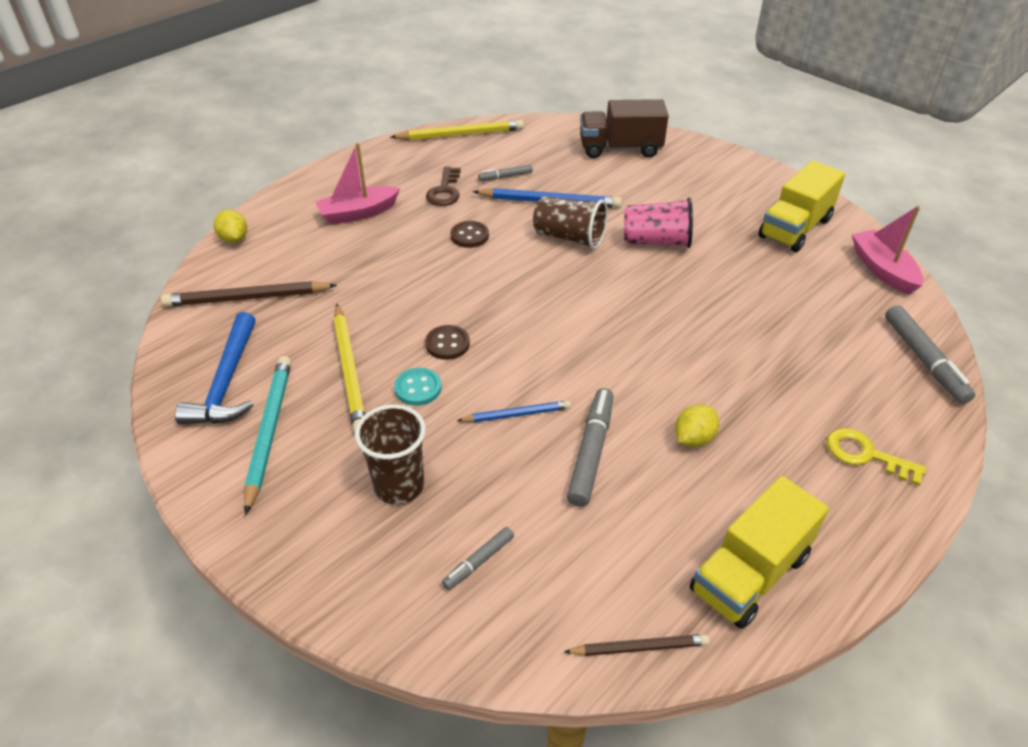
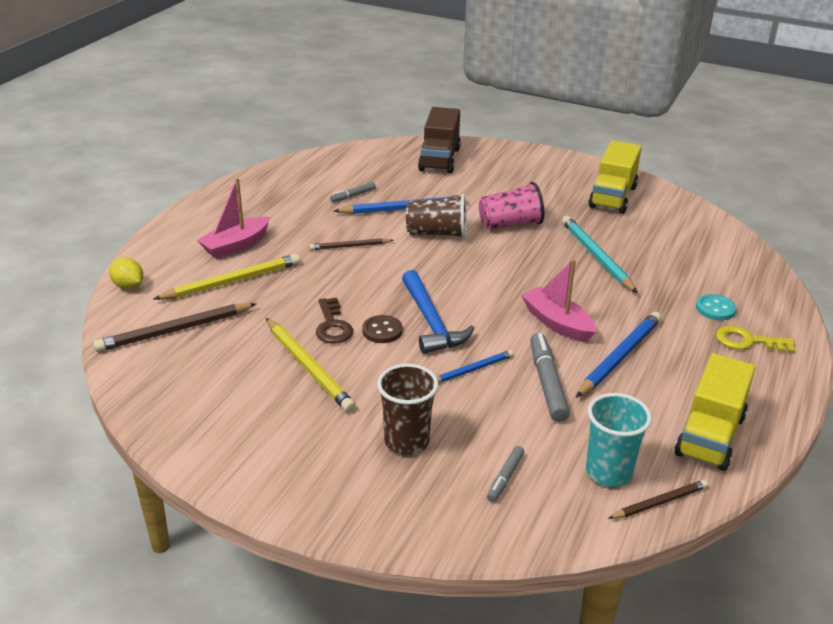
camera: 20 degrees left, 10 degrees down
(226, 383) = (200, 400): blue hammer -> blue hammer (431, 322)
(269, 431) = (266, 428): turquoise pencil -> turquoise pencil (596, 256)
(418, 388) = (377, 368): turquoise button -> turquoise button (715, 309)
(445, 191) = (305, 215): brown key -> brown key (332, 326)
(460, 134) = (291, 168): yellow pencil -> yellow pencil (232, 281)
(469, 236) = (350, 246): brown button -> brown pencil
(600, 588) = (608, 472): none -> turquoise cup
(620, 149) = (439, 159): brown truck -> brown truck turned 60 degrees counterclockwise
(693, 438) = (619, 357): yellow lemon -> blue pencil
(882, 270) = (693, 215): pink boat -> pink boat (557, 323)
(923, 360) = (754, 271): grey marker -> none

